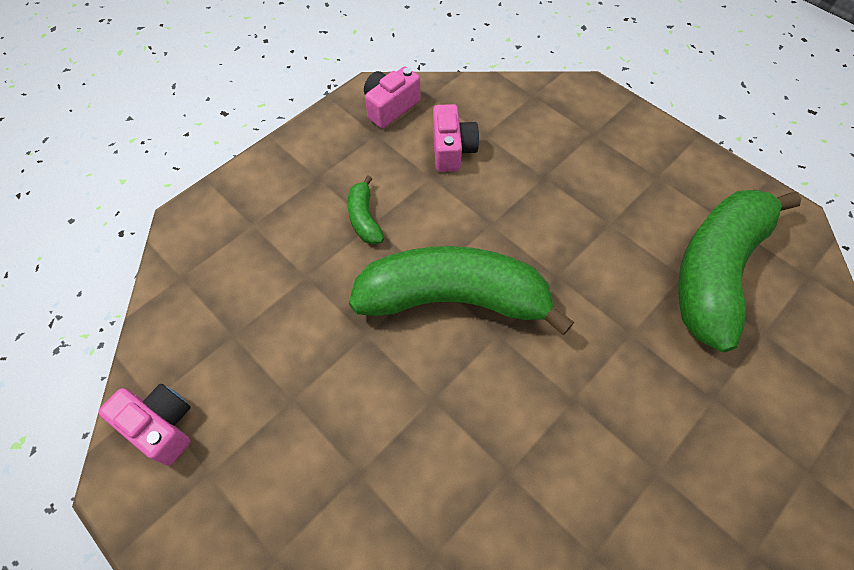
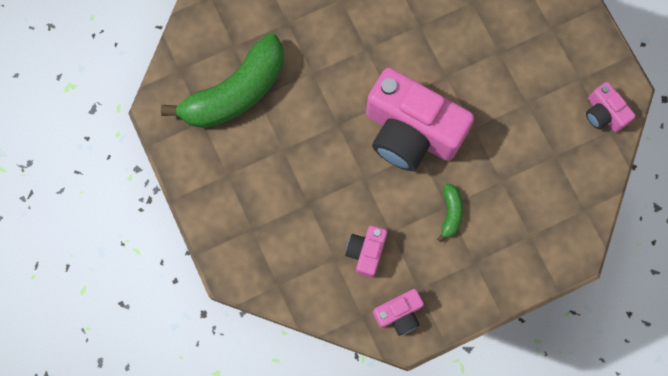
camera: 160 degrees left, 15 degrees up
(454, 299) = (411, 132): green banana -> pink camera

